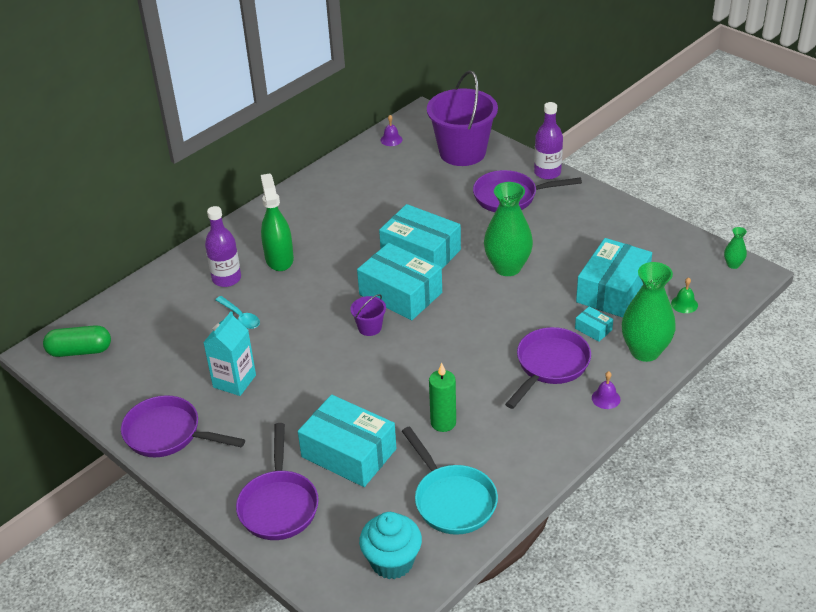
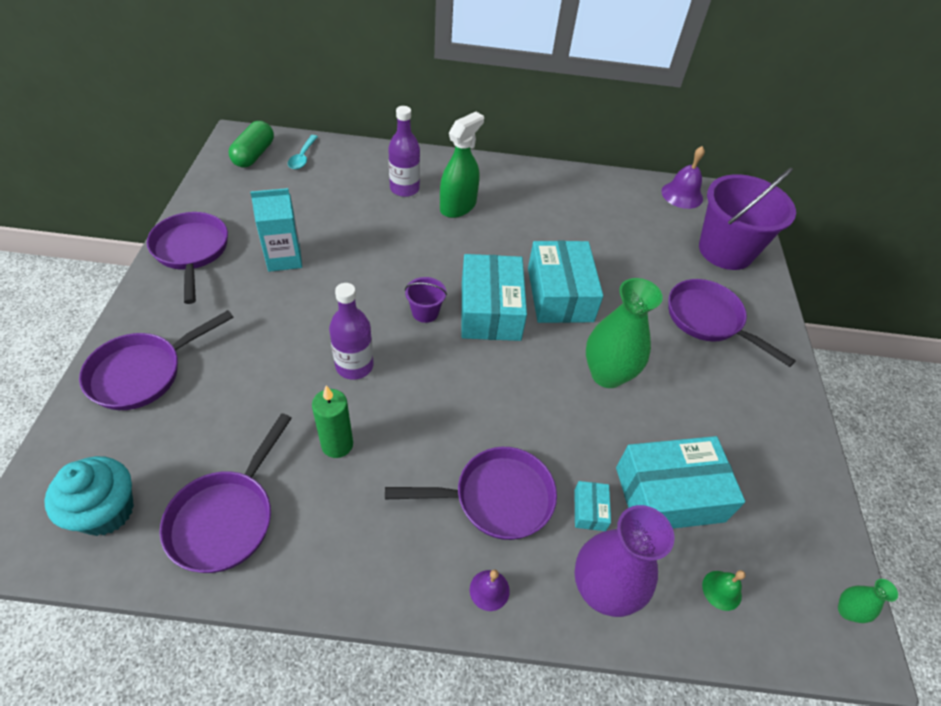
camera: 45 degrees right, 10 degrees up
(80, 351) = (254, 155): green capsule -> green capsule turned 60 degrees clockwise
(240, 317) = (366, 221): turquoise spoon -> turquoise spoon (303, 157)
(348, 453) = (244, 388): turquoise box -> none
(391, 139) = (682, 195): purple bell -> purple bell, size x1.72
(452, 500) = (226, 517): turquoise pan -> purple pan
(547, 173) = (777, 331): purple bottle -> purple bottle (354, 366)
(645, 351) = (602, 590): green vase -> purple vase

